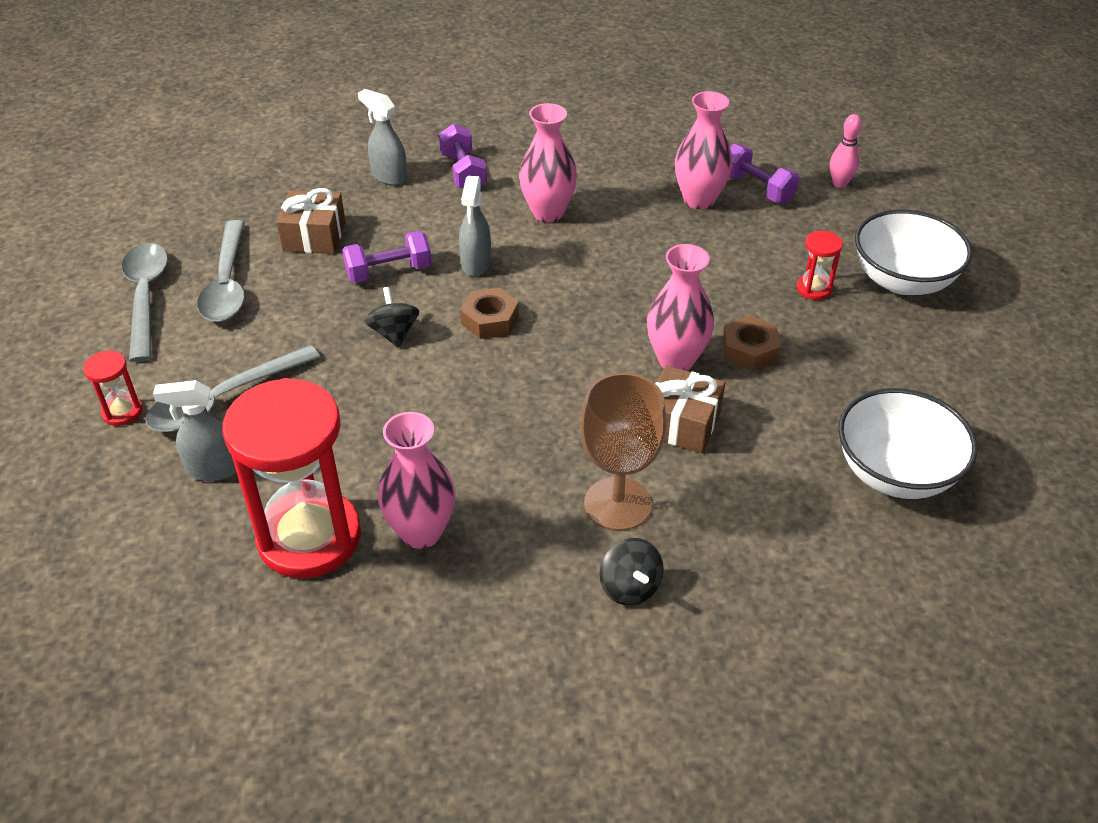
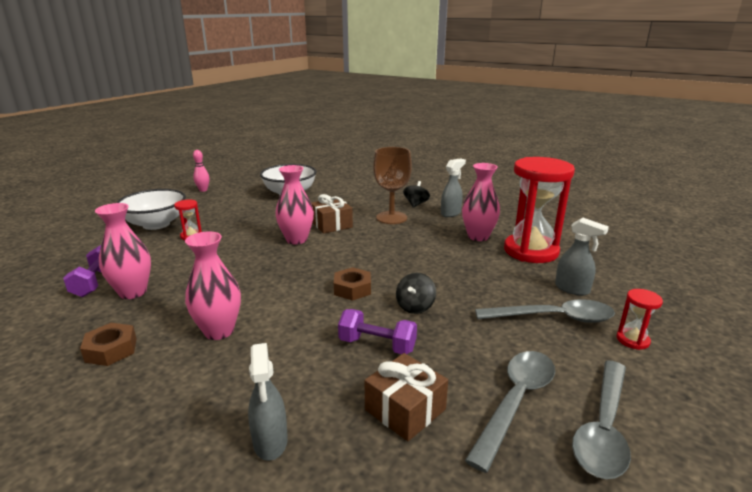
camera: 140 degrees left, 20 degrees down
(463, 172) = (209, 404): purple dumbbell -> none
(476, 264) = (315, 322): grey spray bottle -> grey spray bottle (451, 213)
(749, 350) = (263, 231): brown nut -> brown nut (111, 350)
(839, 183) = (61, 265): pink bowling pin -> pink bowling pin (203, 190)

